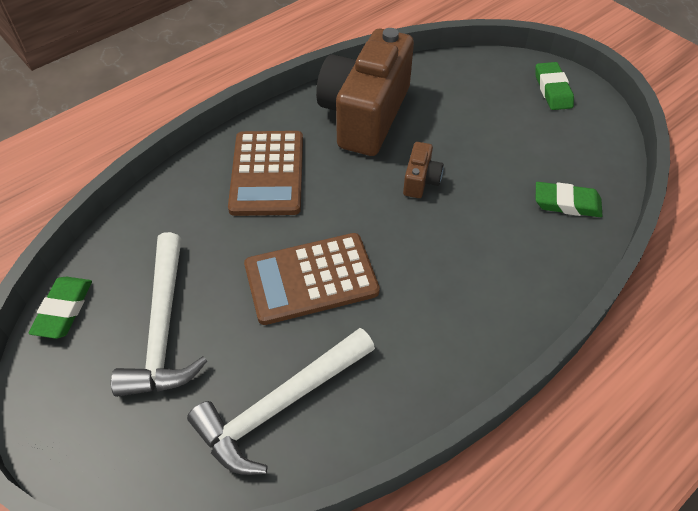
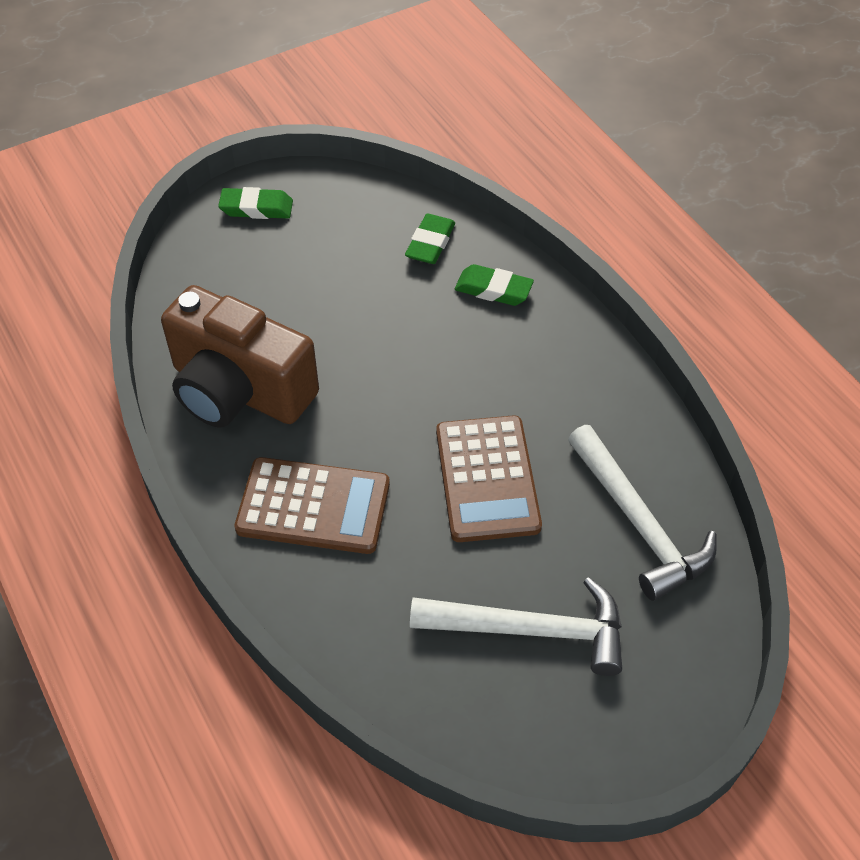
camera: 80 degrees left, 0 degrees up
(64, 310) = (488, 743): green eraser -> green eraser (493, 289)
(421, 180) = (366, 356): brown camera -> none

